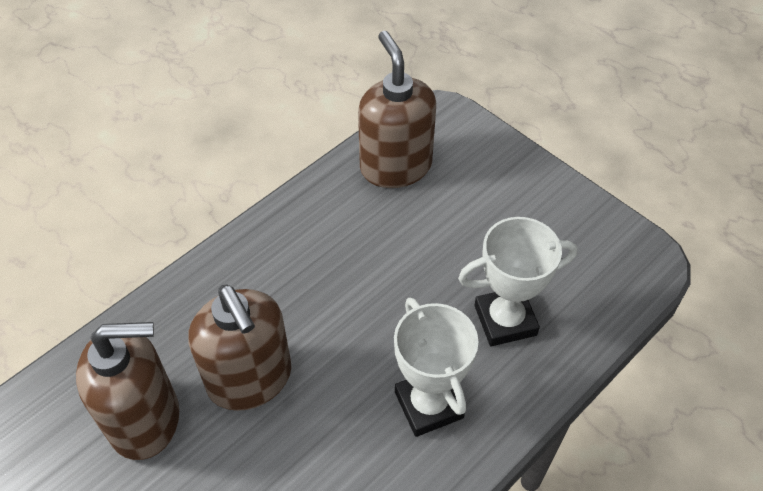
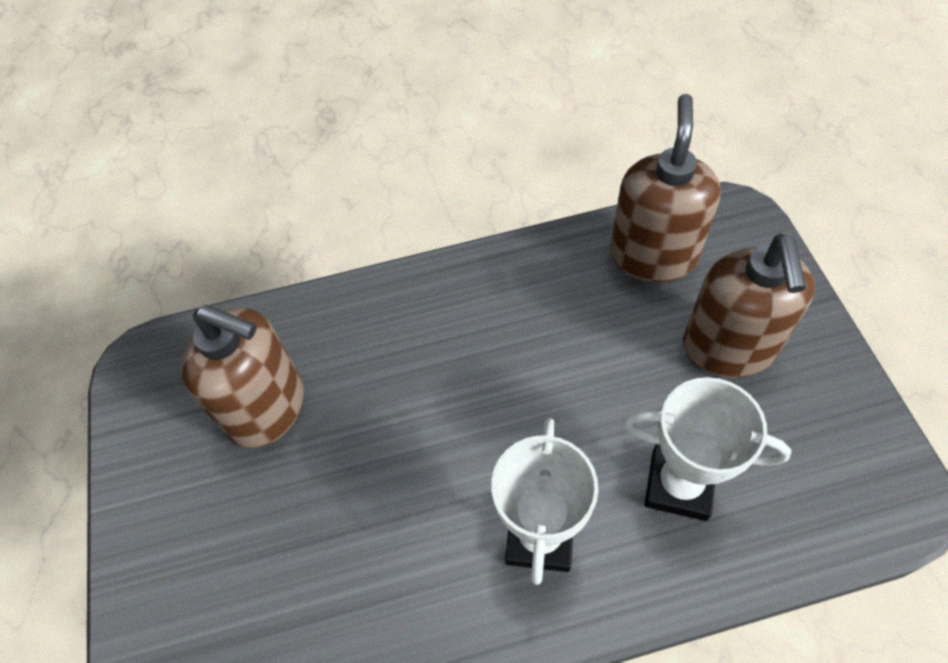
camera: 35 degrees right, 5 degrees up
(250, 379) = (380, 416): brown soap dispenser -> brown soap dispenser (729, 348)

